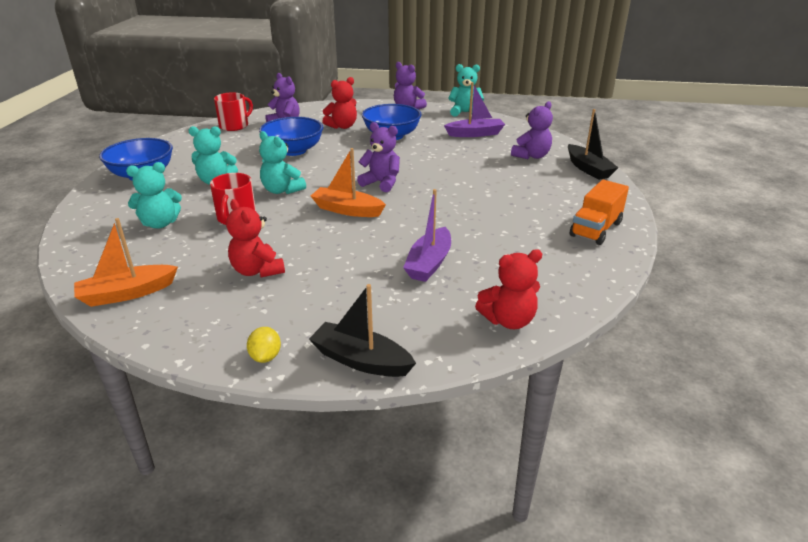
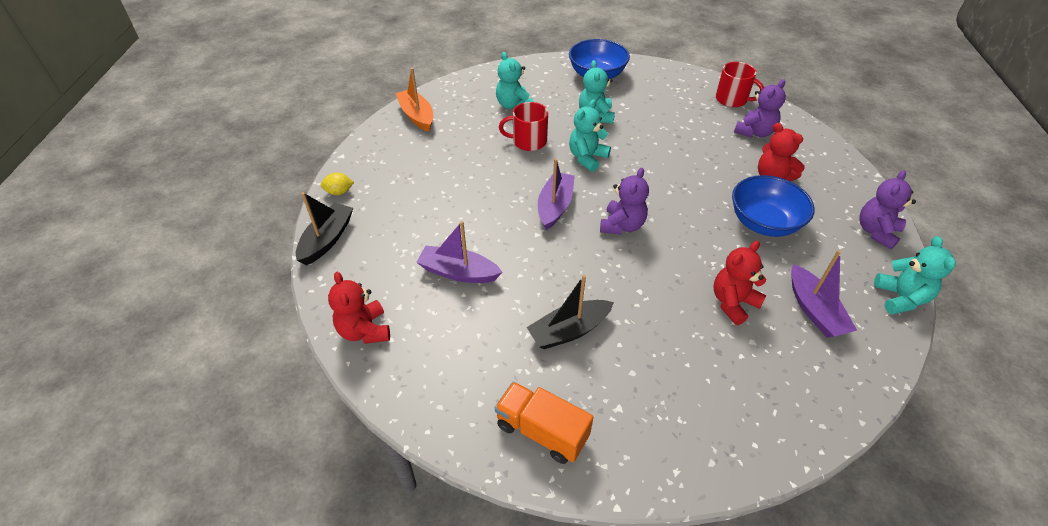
camera: 85 degrees right, 15 degrees up
(257, 271) = (445, 169): red teddy bear -> red teddy bear (733, 303)
(294, 150) = (683, 150): blue bowl -> none
(347, 210) = (555, 206): orange boat -> purple boat
(531, 156) = (757, 377): purple teddy bear -> none
(588, 169) = (735, 451): black boat -> black boat (569, 331)

